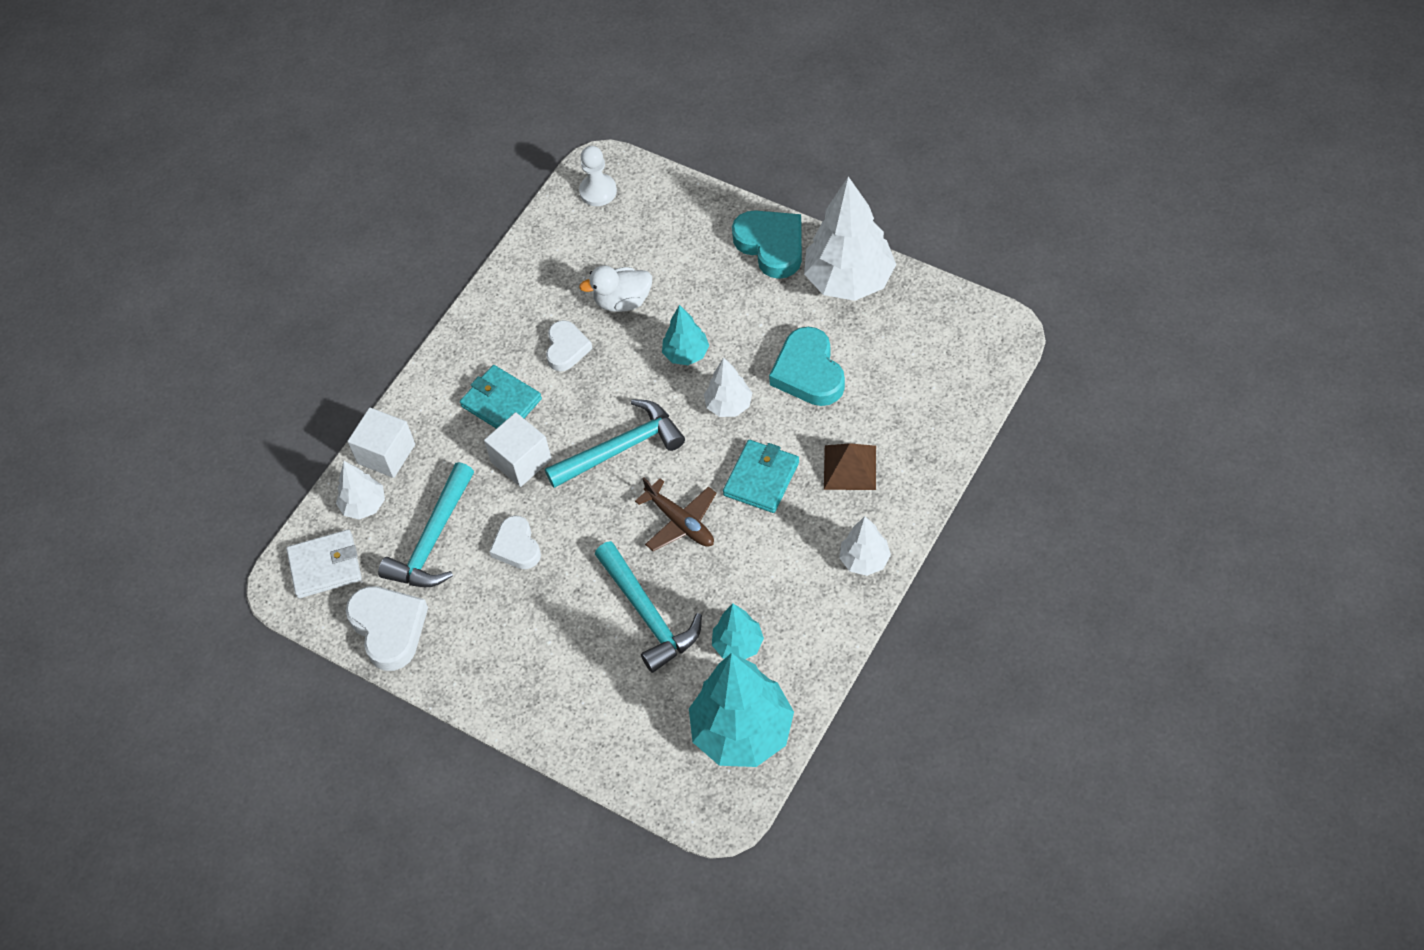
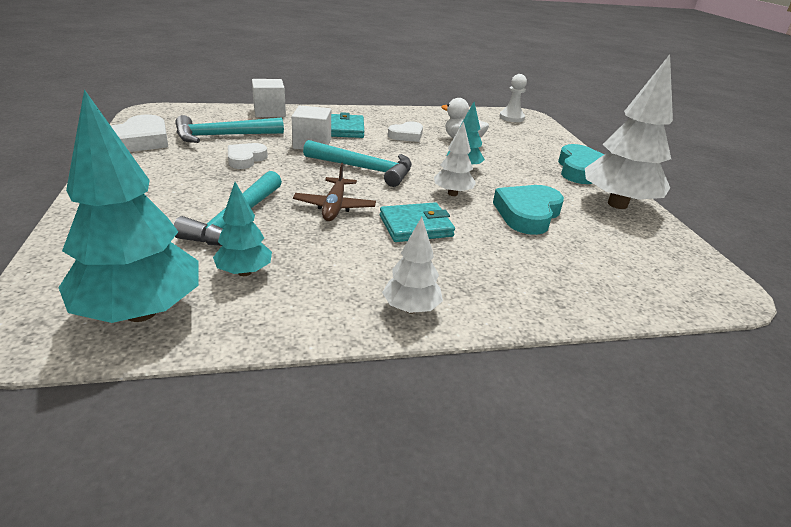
camera: 40 degrees right, 25 degrees down
(325, 566) = (173, 116): white wallet -> none
(364, 505) = (227, 115): white tree -> none
(850, 467) = (485, 262): brown pyramid -> none

